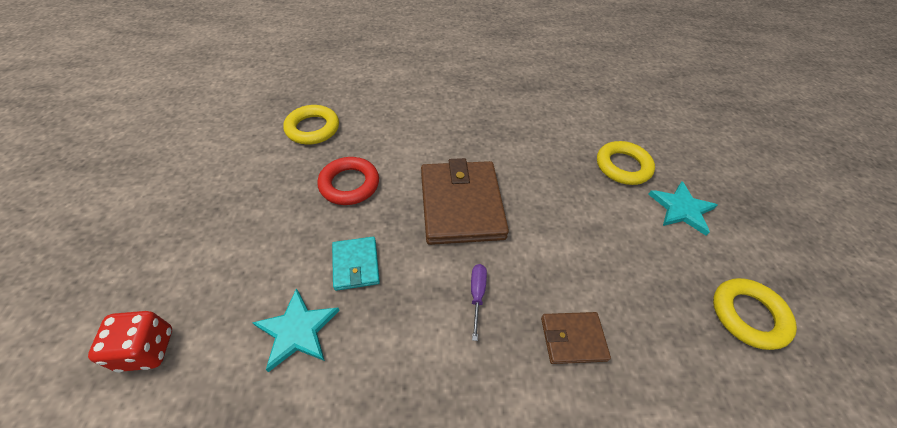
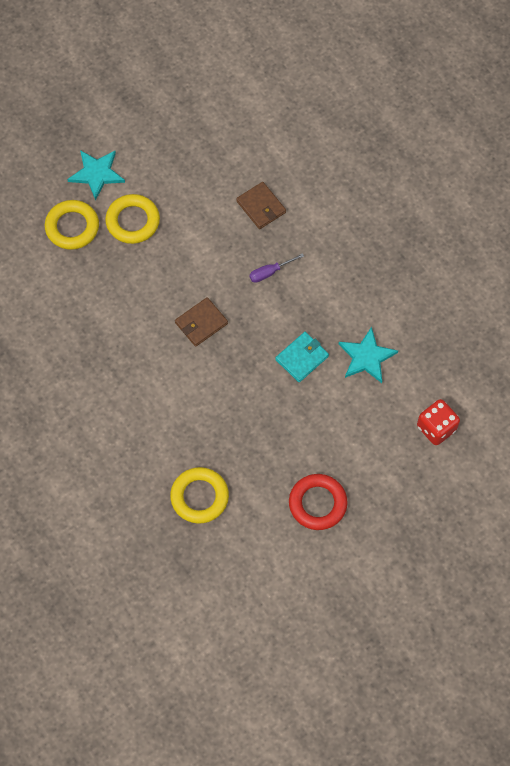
camera: 120 degrees left, 15 degrees up
(349, 184) = (239, 416): red ring -> red ring (317, 503)
(461, 205) = (201, 323): brown wallet -> brown wallet, size x0.50
(748, 315) = (174, 118): yellow ring -> yellow ring (133, 221)

